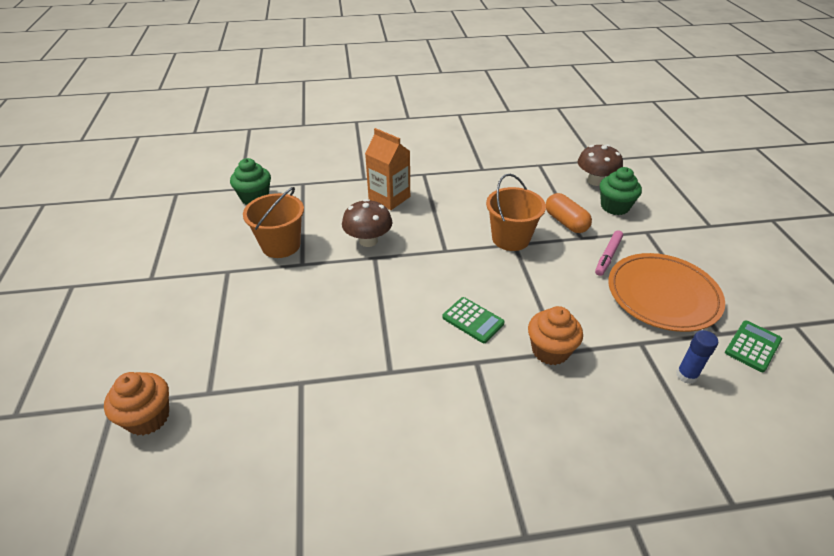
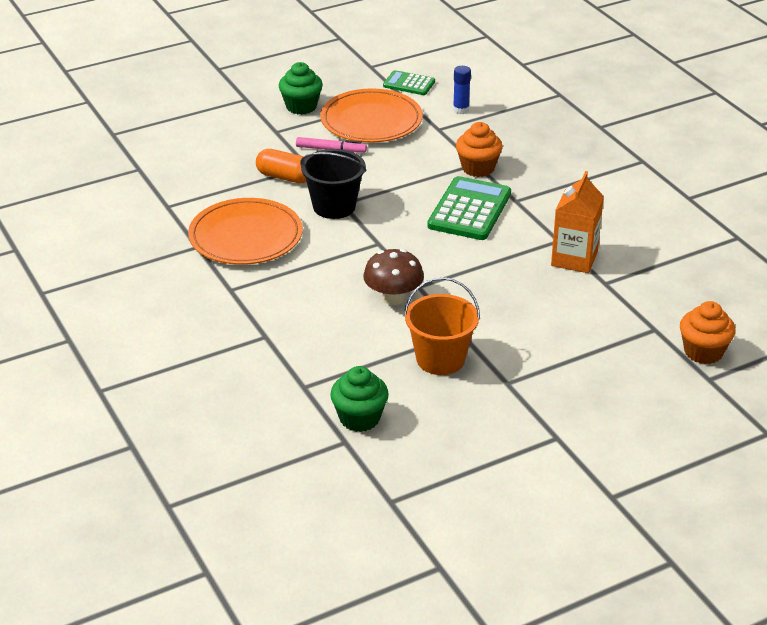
camera: 110 degrees left, 5 degrees down
(389, 198) = (300, 304): orange carton -> orange carton (574, 259)
(473, 320) = (469, 210): green calculator -> green calculator, size x1.76
(485, 189) = (246, 237): none -> orange plate
(510, 238) = (334, 206): orange bucket -> black bucket
(566, 222) = (285, 177): orange capsule -> orange capsule turned 75 degrees clockwise
(595, 181) = (189, 165): brown mushroom -> none
(614, 207) = (239, 151): green cupcake -> green cupcake (301, 106)

